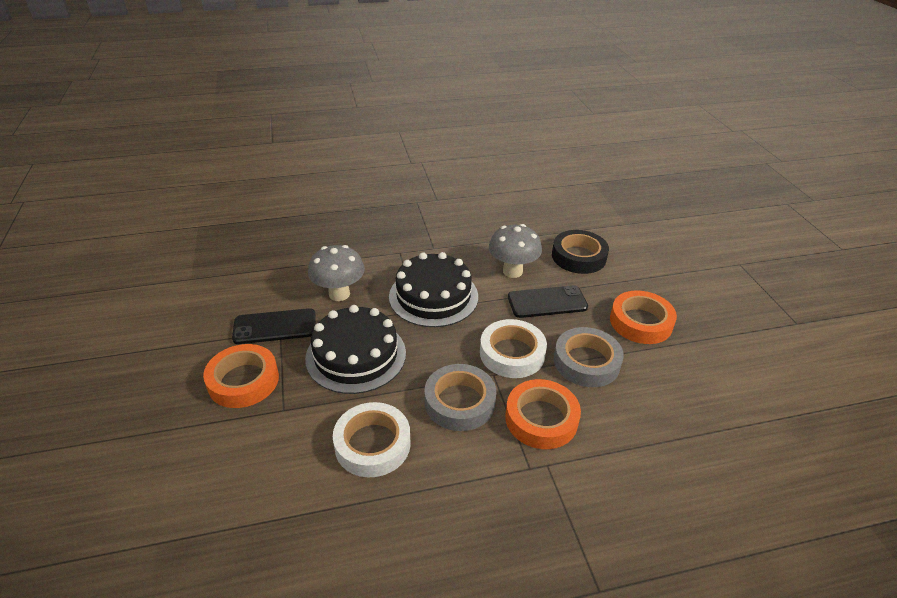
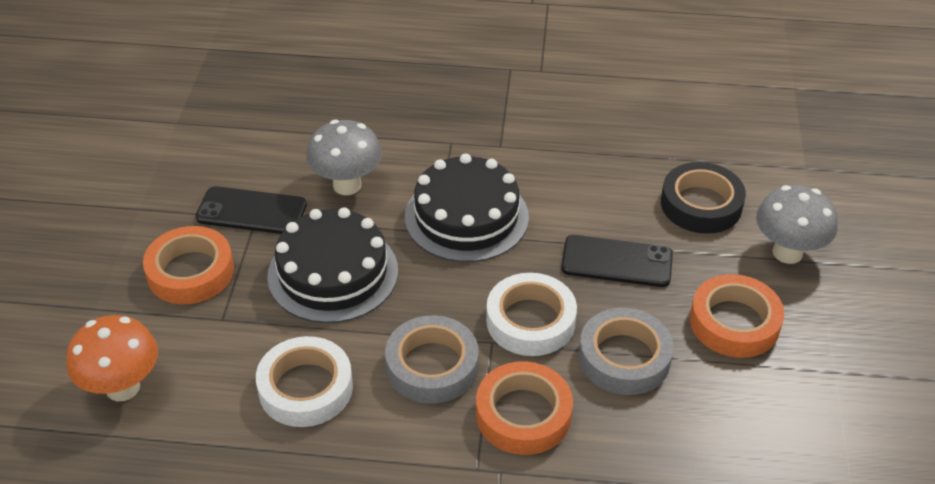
camera: 20 degrees right, 5 degrees up
(219, 486) = (123, 387): none -> orange mushroom
(512, 271) = (592, 205): grey mushroom -> grey mushroom (787, 252)

